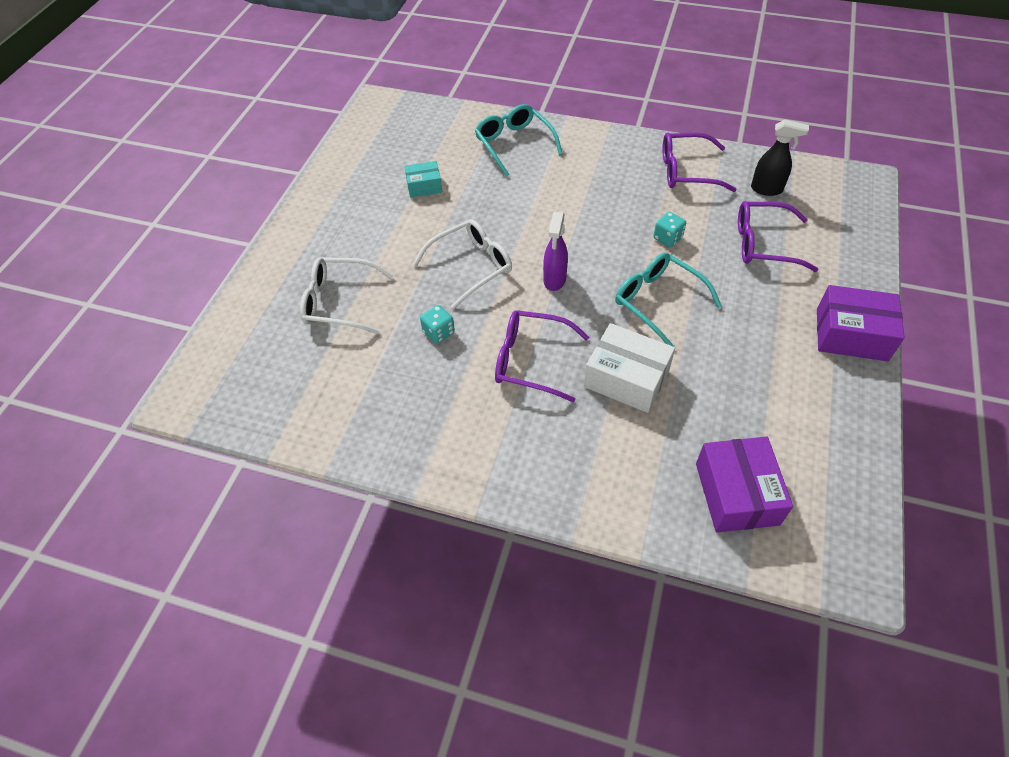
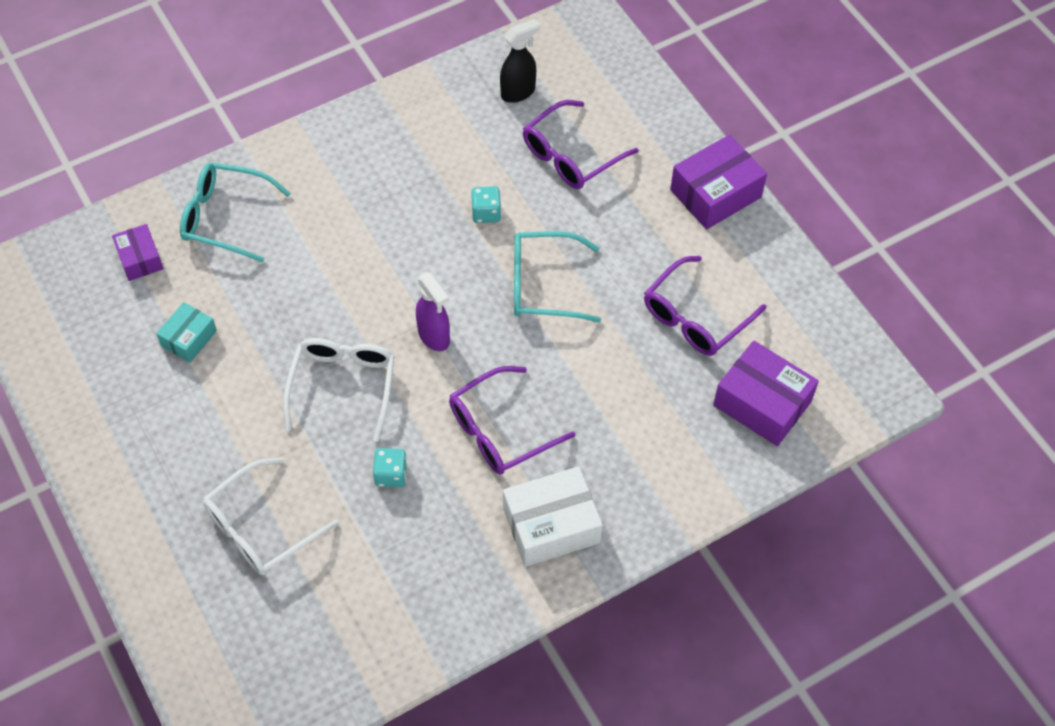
camera: 50 degrees left, 5 degrees up
(448, 135) = (140, 259): none -> purple box
(626, 378) = (592, 378): white box -> white box (551, 525)
(687, 171) = (429, 124): purple glasses -> purple glasses (695, 317)

